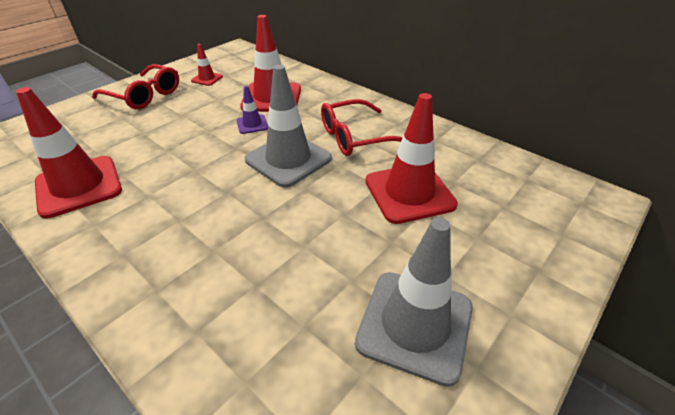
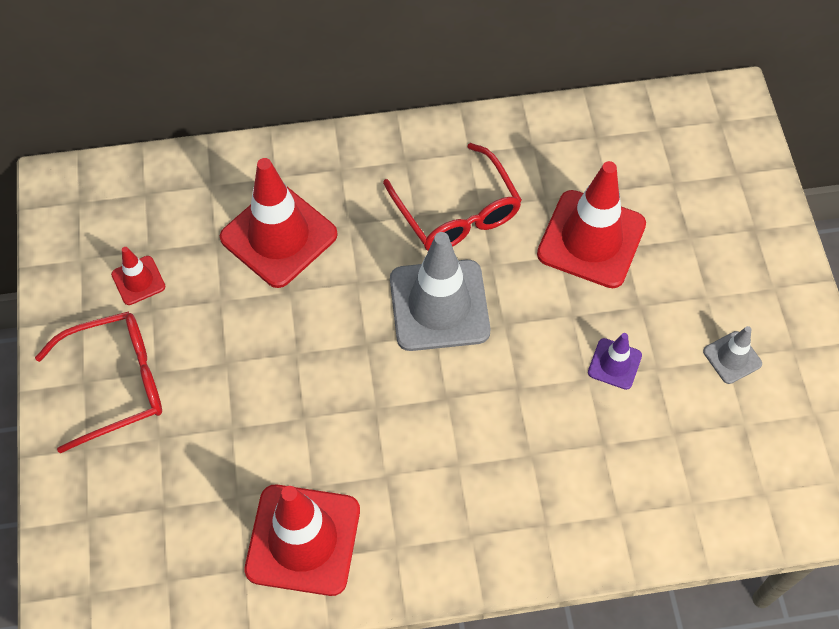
camera: 50 degrees left, 20 degrees up
(252, 124) = (328, 297): purple traffic cone -> purple traffic cone (614, 364)
(356, 137) = (457, 212): red glasses -> red glasses turned 45 degrees counterclockwise
(415, 324) = (732, 357): grey traffic cone -> grey traffic cone, size x0.48

